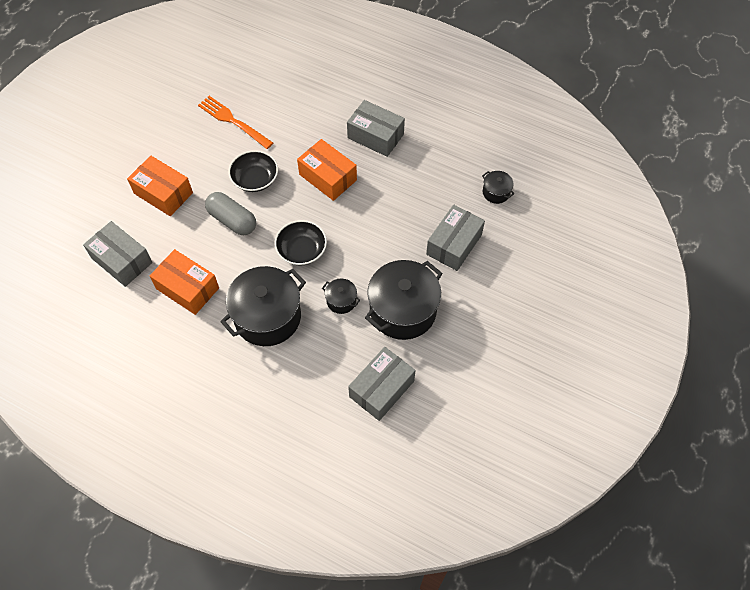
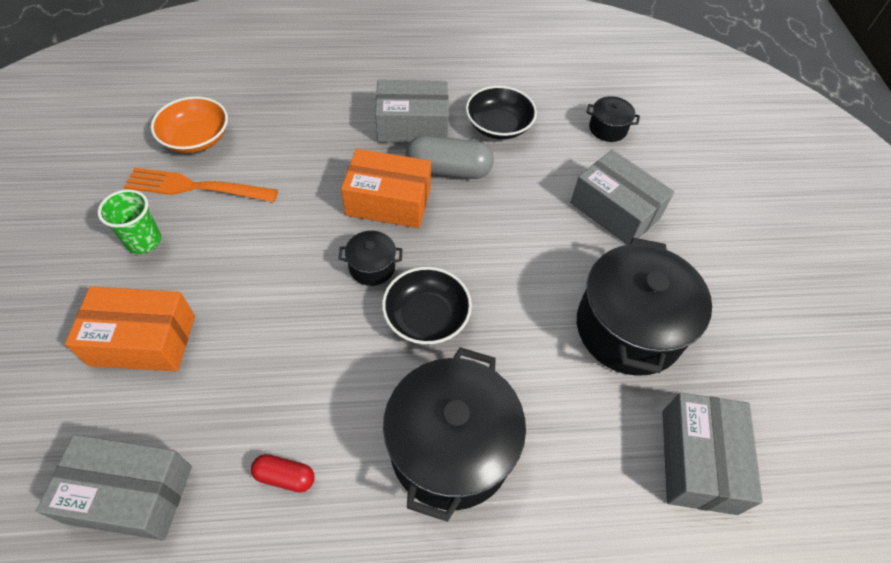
camera: 35 degrees left, 5 degrees down
(187, 288) = (285, 477): orange box -> red capsule
(191, 141) = (144, 241): none -> green cup
(232, 220) = (289, 326): grey capsule -> grey capsule (448, 170)
(250, 91) = (196, 138): none -> orange bowl
(255, 179) = (284, 250): black bowl -> black bowl (498, 126)
(341, 301) = (538, 360): black pot -> black pot (372, 267)
(454, 244) = (615, 210): grey box -> grey box turned 45 degrees counterclockwise

